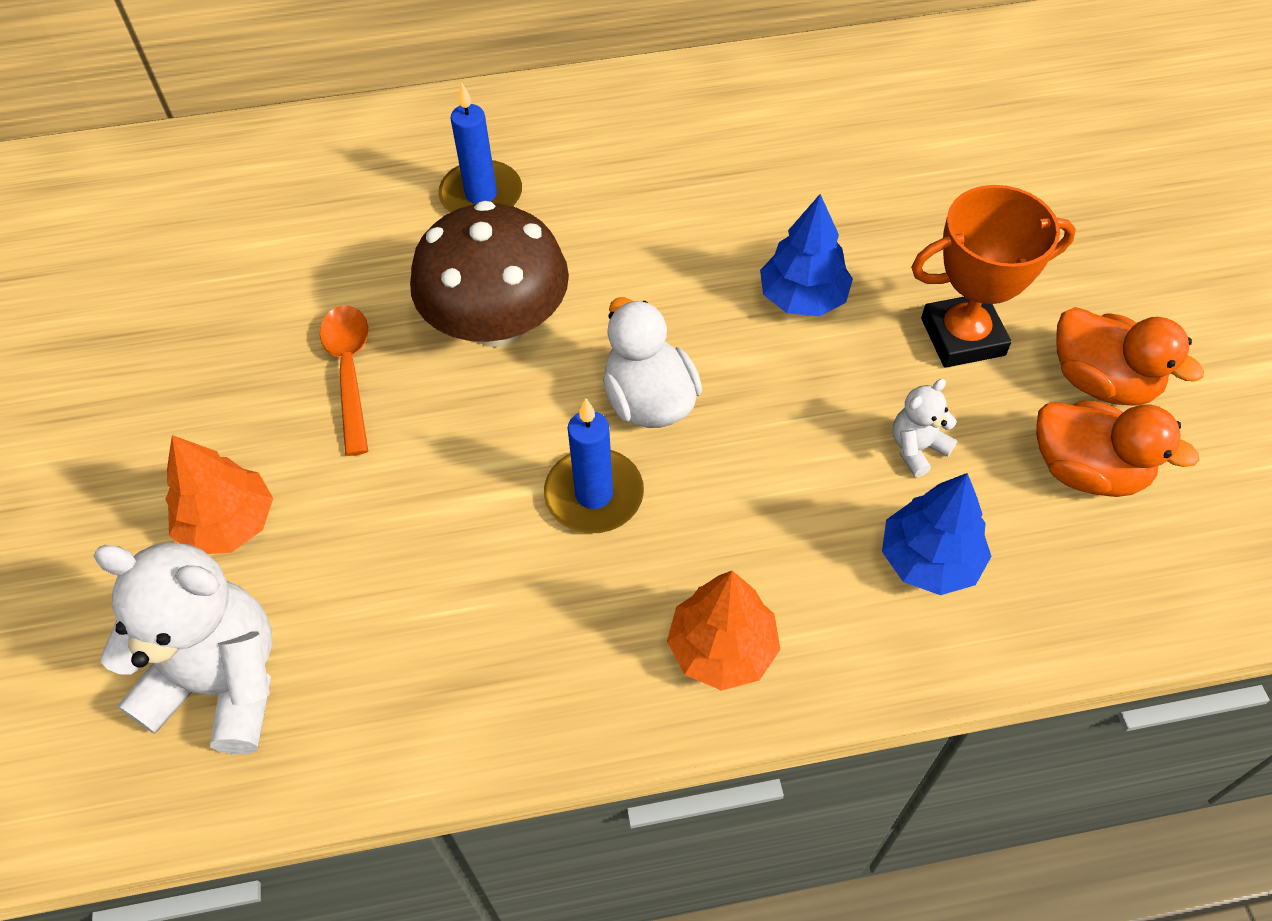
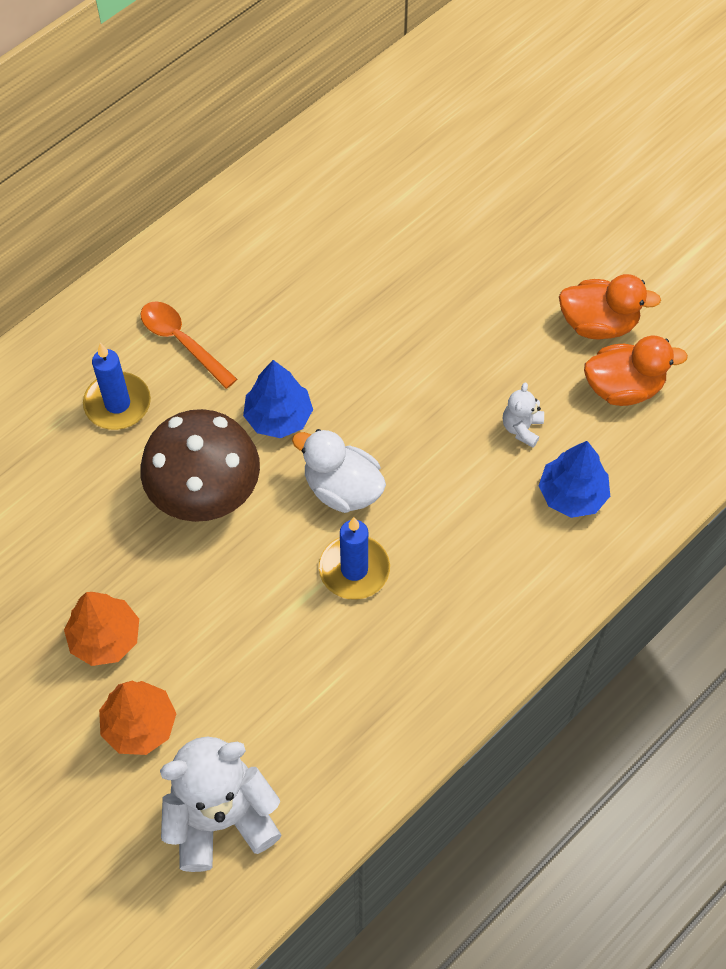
camera: 35 degrees left, 5 degrees up
(350, 372) = (133, 581): orange spoon -> orange spoon (182, 342)
(722, 648) = (494, 616): orange tree -> orange tree (105, 638)
(803, 297) = (387, 363): blue tree -> blue tree (278, 417)
(962, 337) = (501, 337): orange trophy -> none

